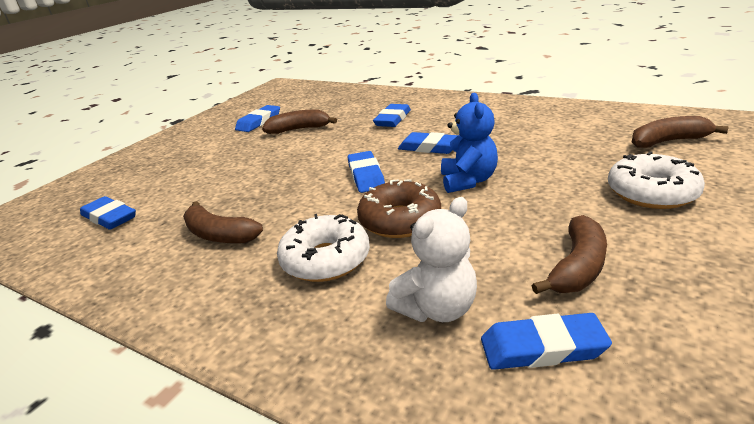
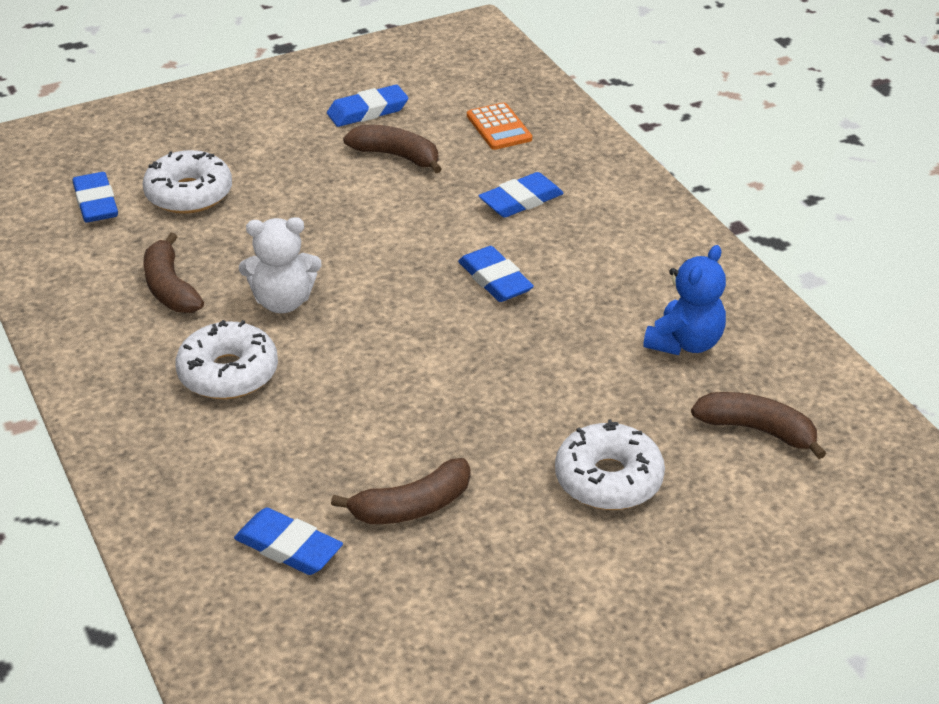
camera: 30 degrees right, 10 degrees up
(181, 188) = (189, 194): none -> white donut
(340, 104) = (499, 127): none -> orange calculator
(366, 176) = (377, 285): blue eraser -> none
(400, 220) = (337, 367): brown donut -> none
(437, 309) = (257, 473): white teddy bear -> white teddy bear (283, 301)
(468, 181) = (464, 355): blue teddy bear -> blue teddy bear (685, 343)

